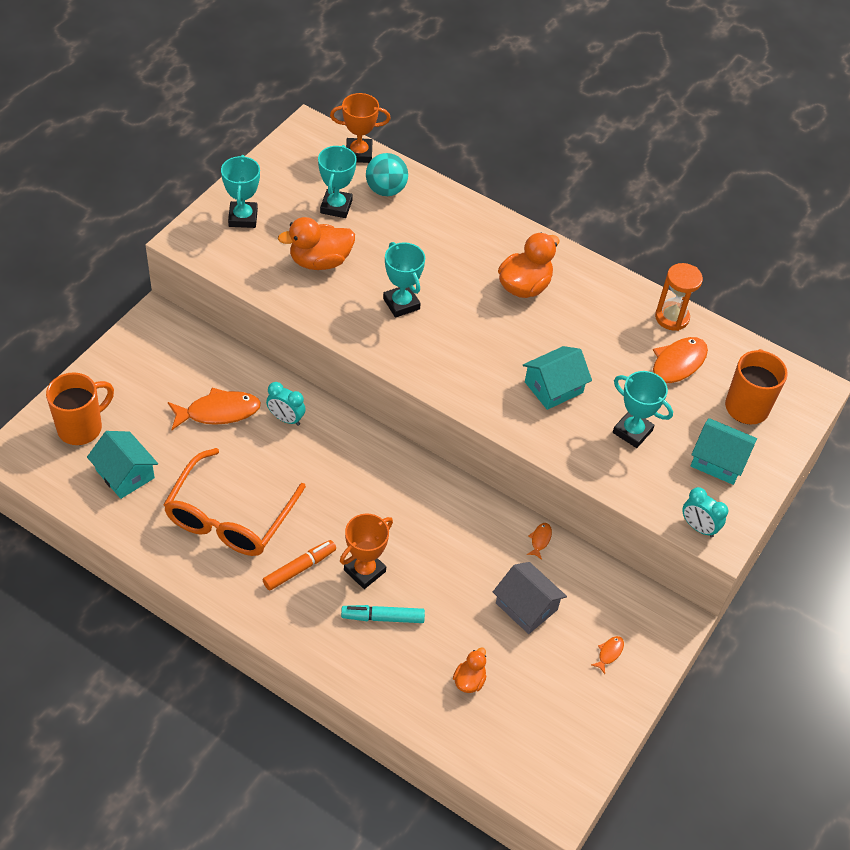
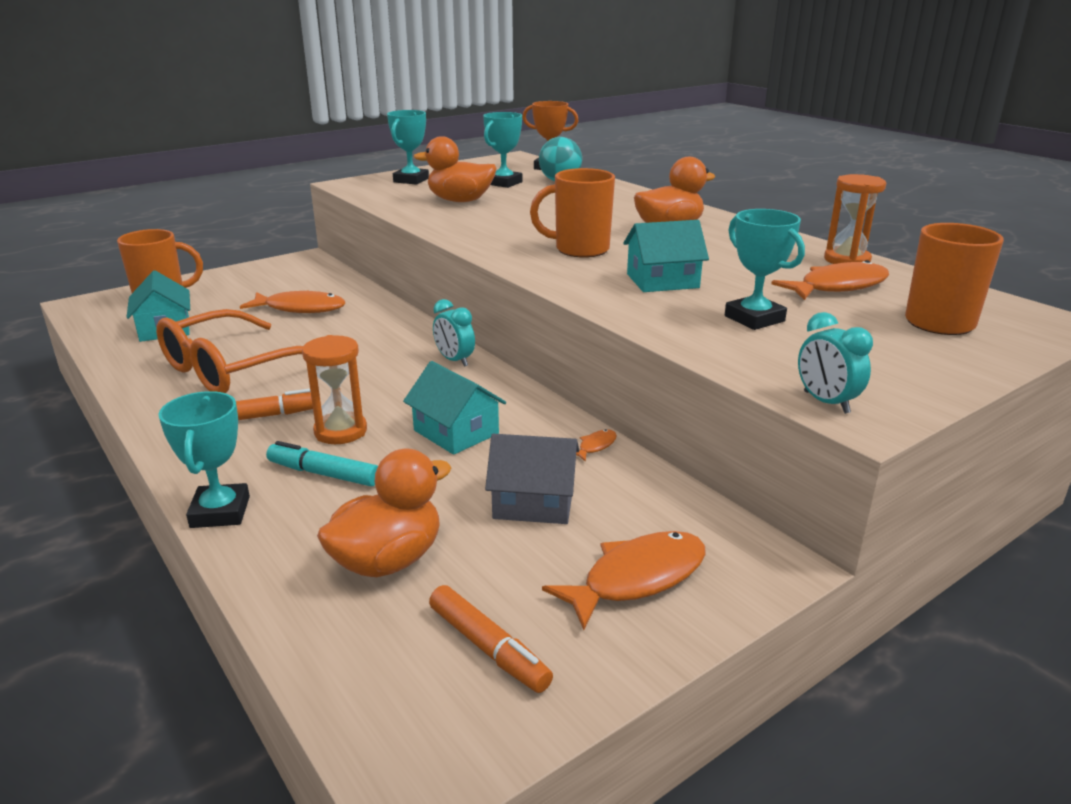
camera: 25 degrees right, 25 degrees down
(286, 419) = (363, 321): turquoise clock -> turquoise clock (454, 360)
(364, 571) = (340, 431): orange trophy -> orange hourglass
(401, 304) = (521, 224): turquoise trophy -> turquoise trophy (220, 512)
(469, 680) = (388, 560): orange duck -> orange duck, size x1.82
(471, 345) = (580, 250): none -> orange mug
(526, 606) = (534, 502): grey house -> grey house turned 60 degrees counterclockwise
(555, 725) = (488, 647): none -> orange marker
(609, 653) = (637, 578): orange fish -> orange fish, size x2.24
(718, 461) = (881, 354): turquoise house -> turquoise house (456, 432)

